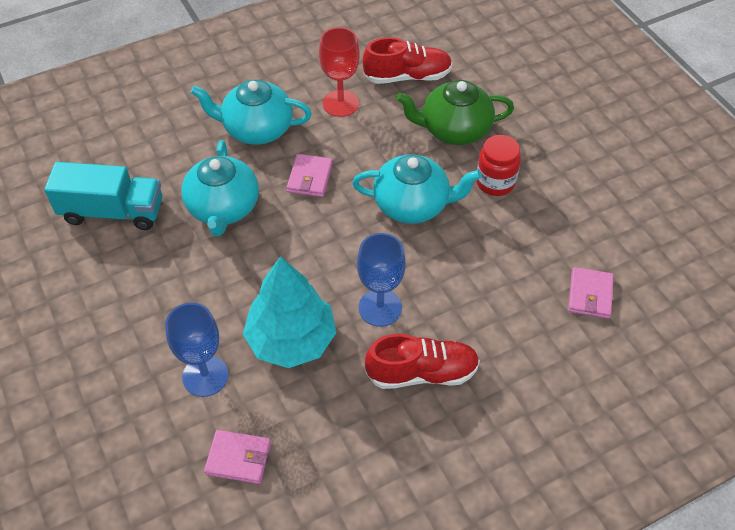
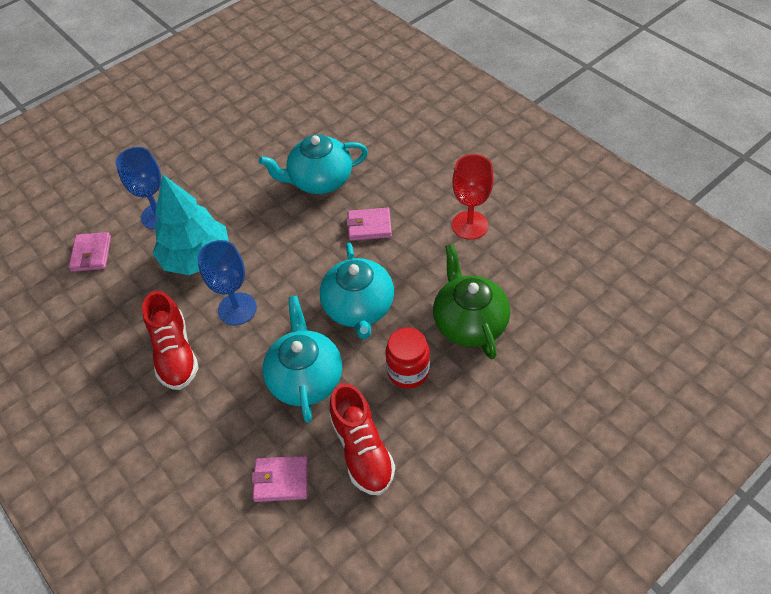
camera: 80 degrees right, 0 degrees up
(112, 212) = (299, 120): turquoise truck -> none
(256, 129) = (415, 176): turquoise teapot -> turquoise teapot (305, 378)
(407, 76) = (529, 268): red shoe -> red shoe (362, 450)

